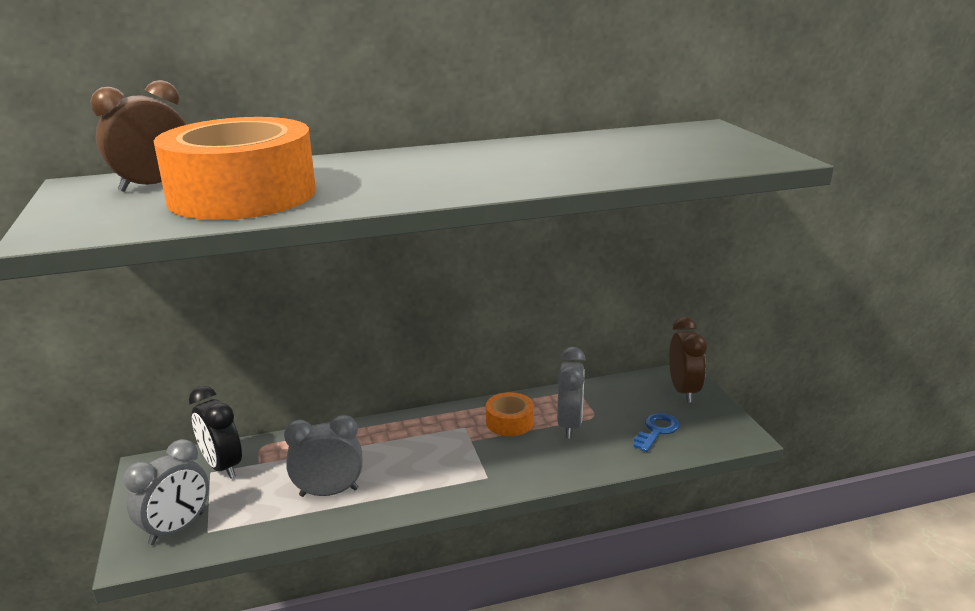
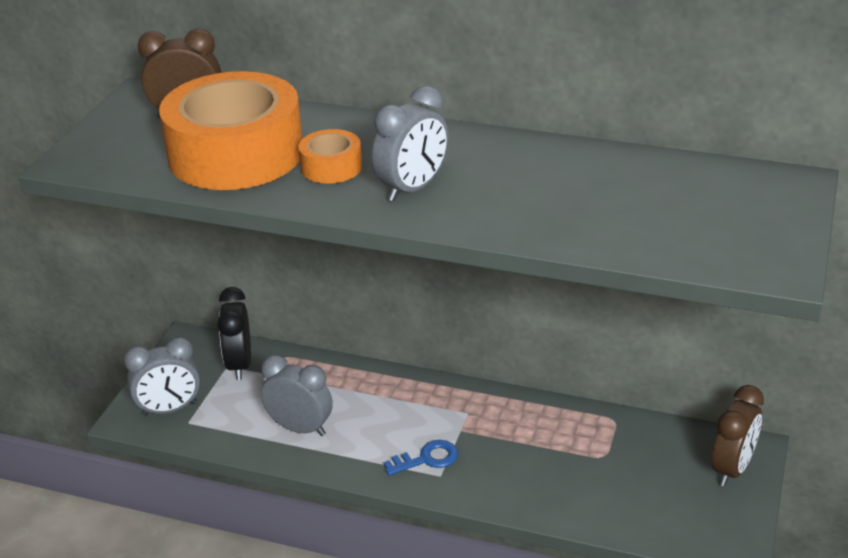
camera: 35 degrees right, 10 degrees up
(509, 422) = (514, 426): orange tape -> orange tape (331, 167)
(569, 425) = (569, 455): grey clock -> grey clock (412, 188)
(656, 431) = (650, 501): blue key -> blue key (427, 459)

